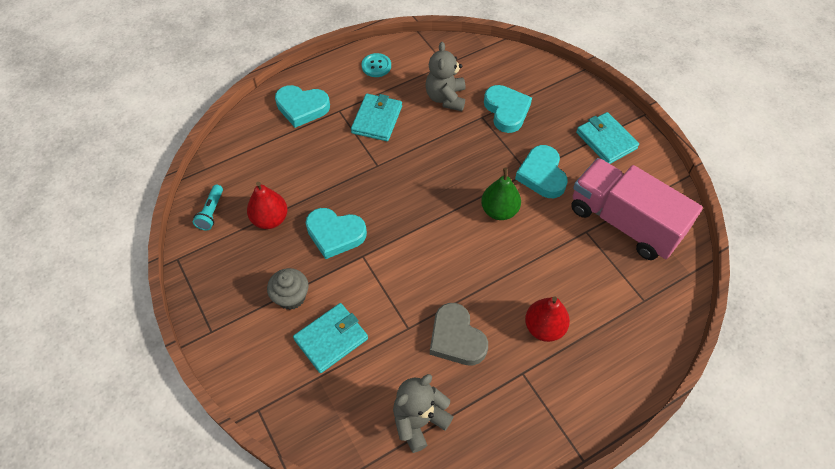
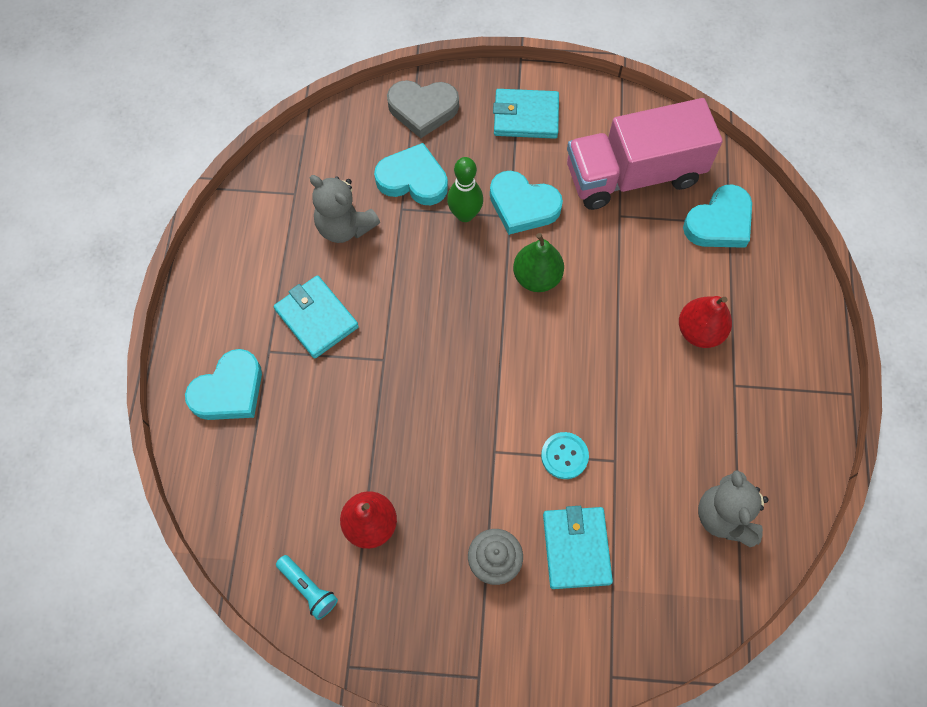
camera: 55 degrees left, 10 degrees up
(335, 234) = (445, 463): turquoise heart -> turquoise heart (719, 222)
(376, 66) = (234, 268): turquoise button -> turquoise button (564, 456)
(456, 338) = (658, 421): grey heart -> grey heart (423, 109)
(507, 149) = (465, 214): none -> green bowling pin

